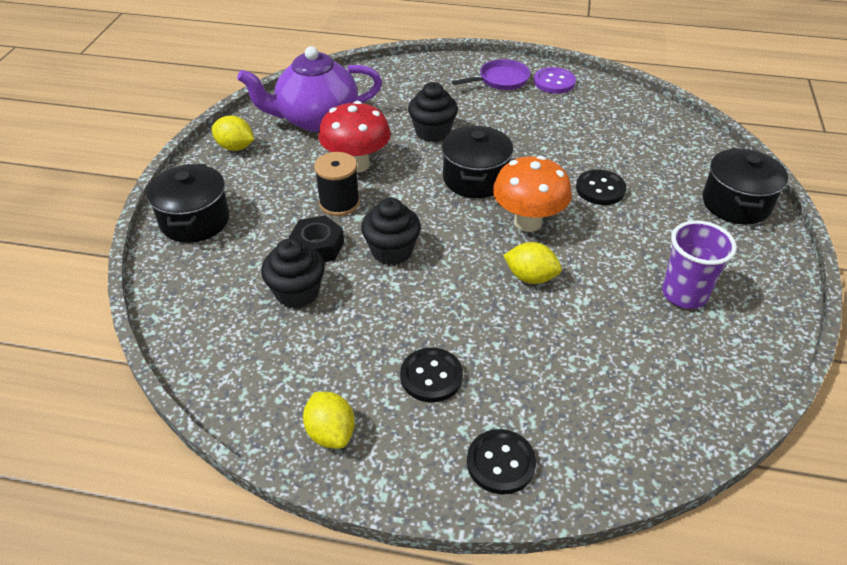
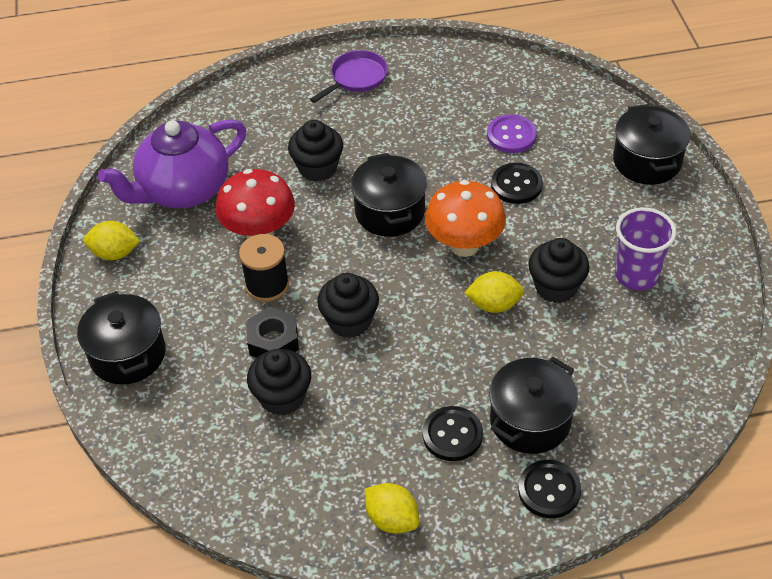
camera: 20 degrees left, 5 degrees up
(514, 389) = (530, 421): none -> black pot
(554, 82) = (414, 64): purple button -> purple button (511, 135)
(598, 280) = (556, 287): none -> black cupcake

